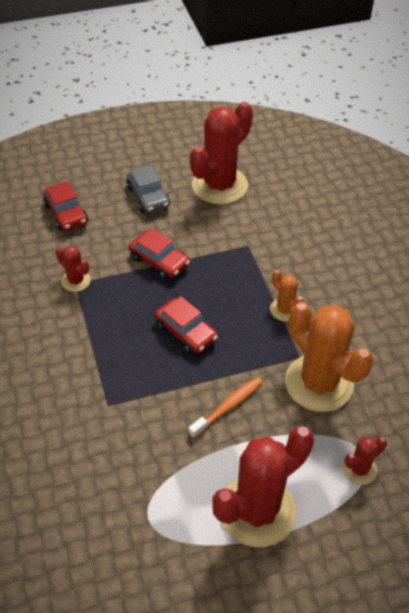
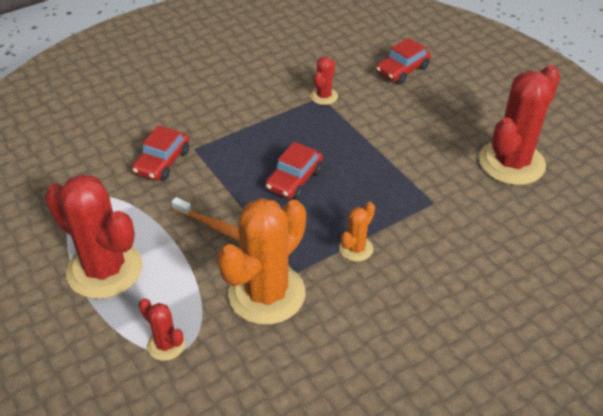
camera: 75 degrees right, 5 degrees down
(148, 197) = (458, 115): grey car -> none
(159, 261) = (375, 142): red car -> red car (162, 162)
(219, 185) = (511, 163): red cactus -> red cactus turned 75 degrees counterclockwise

